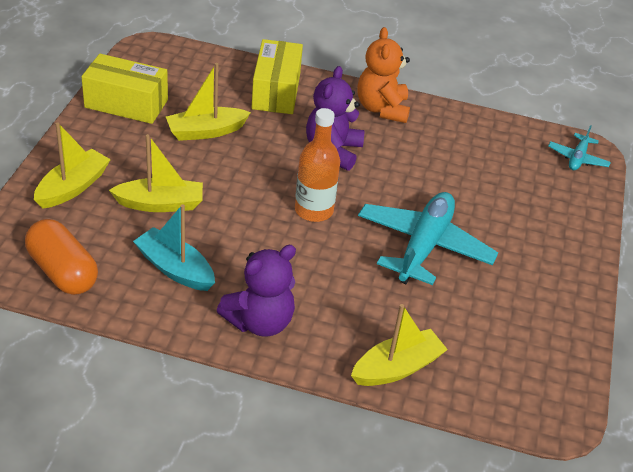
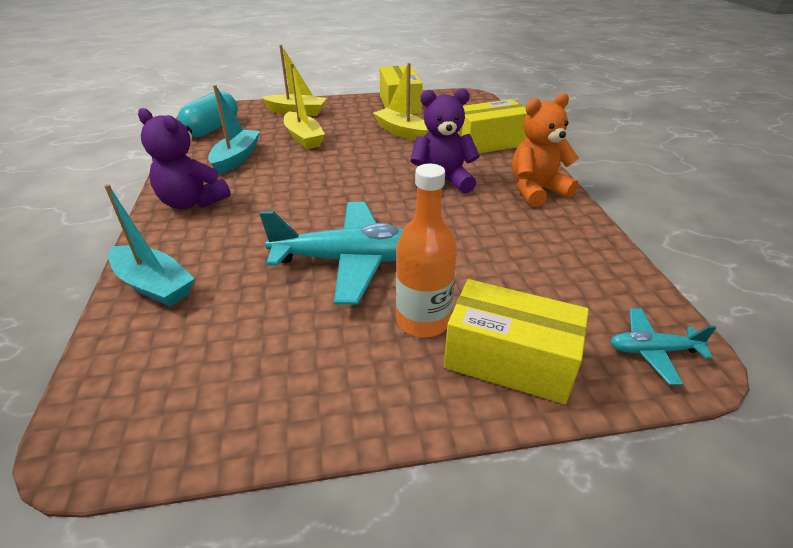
camera: 70 degrees right, 5 degrees down
(63, 271) = (212, 129): orange capsule -> turquoise capsule
(314, 210) = (350, 192): orange bottle -> orange bottle (423, 321)
(397, 368) = (154, 285): yellow boat -> turquoise boat
(562, 215) = (509, 360): none -> yellow box

